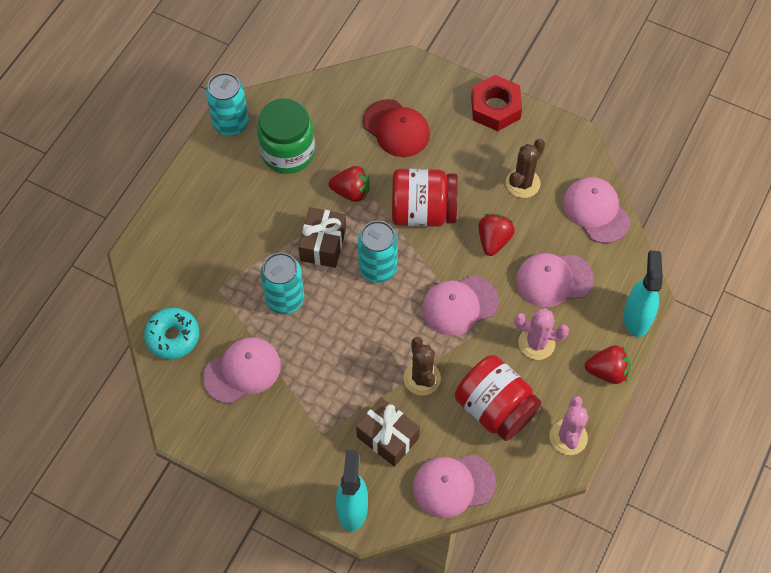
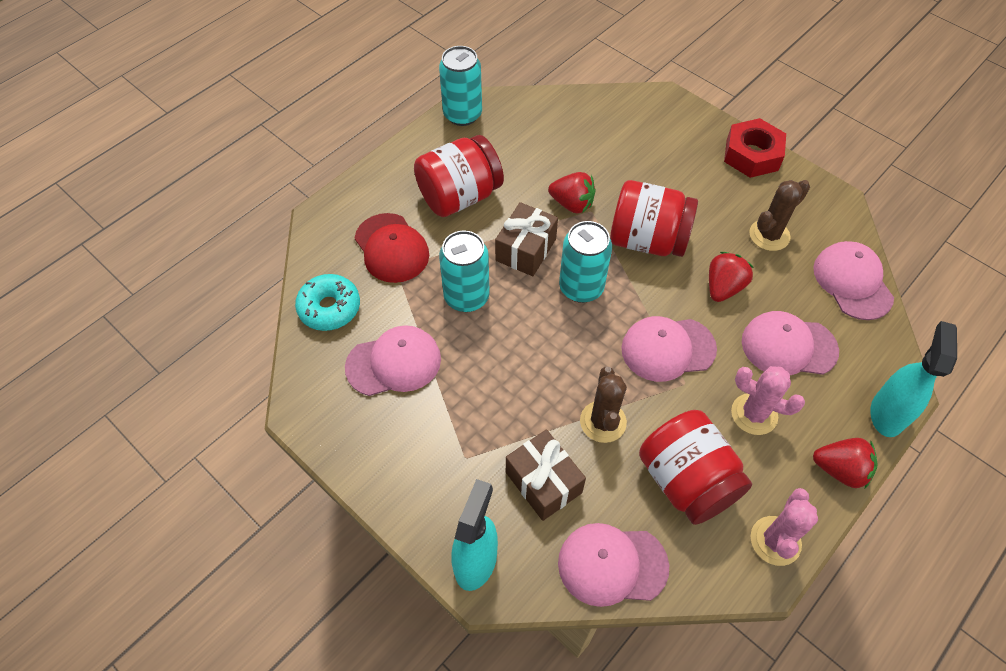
camera: 15 degrees right, 5 degrees down
(252, 207) = (459, 196): none -> red jar
(288, 152) = (514, 152): green jar -> none
(396, 128) = (637, 153): red cap -> red cap (391, 248)

